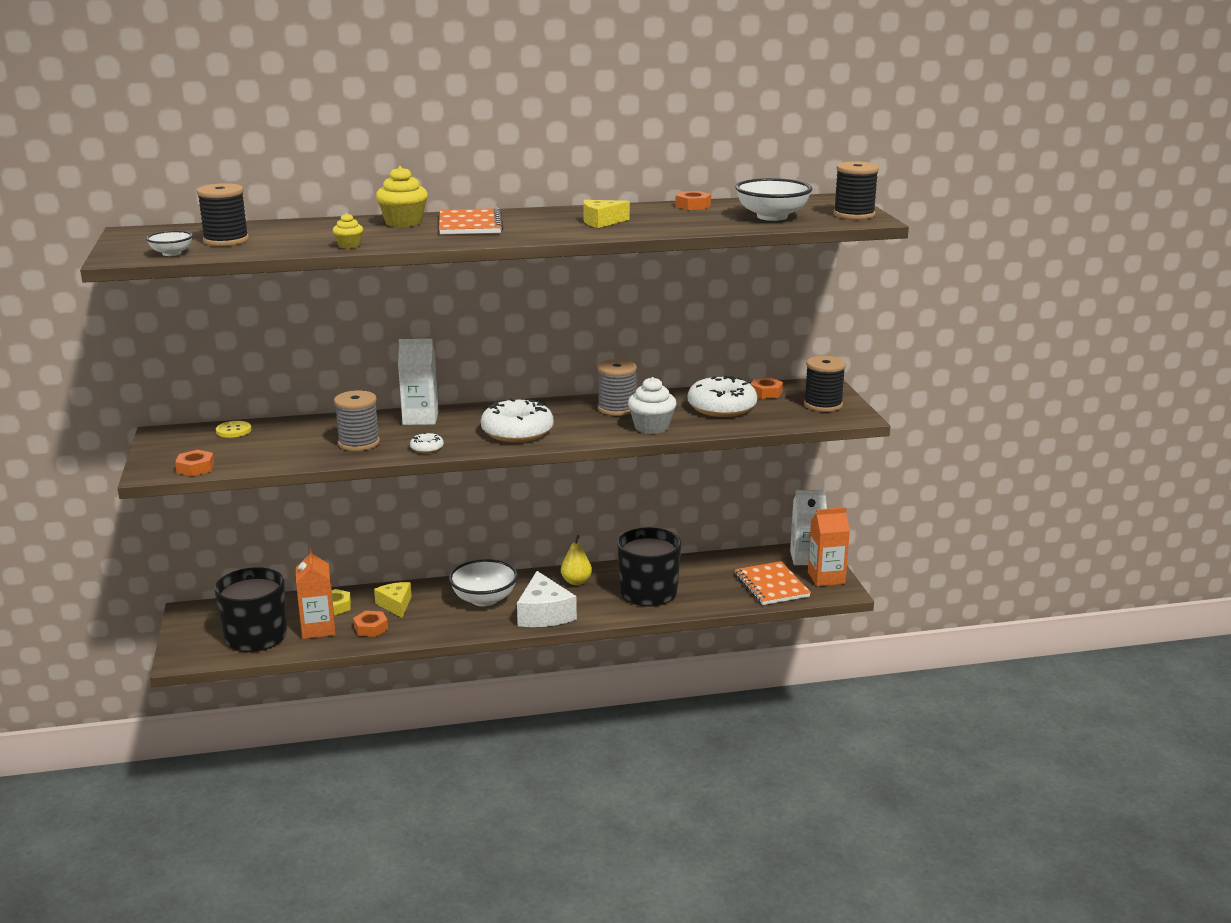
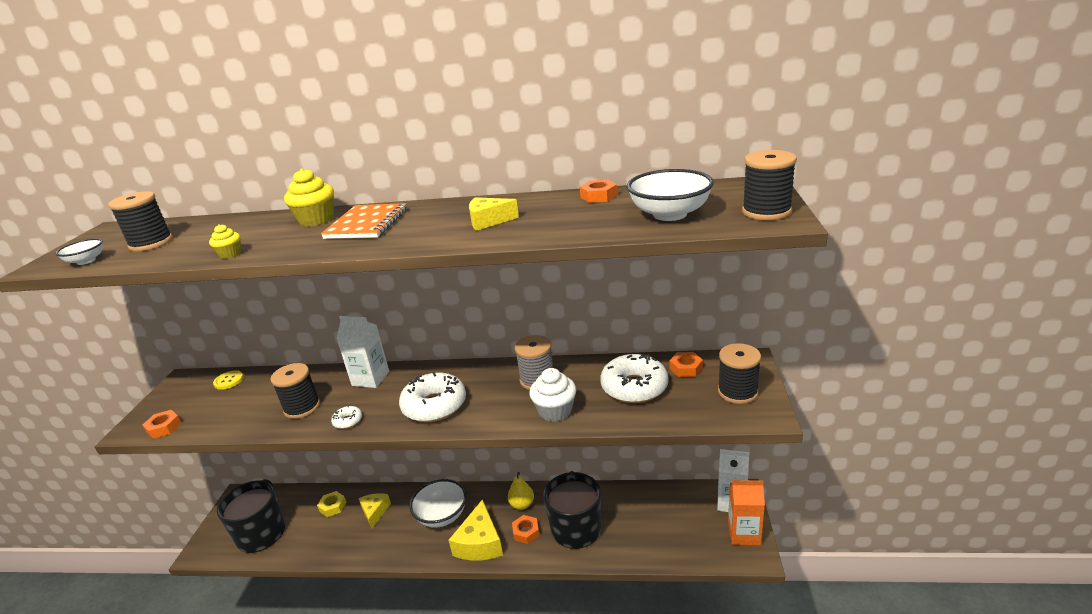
camera: 20 degrees right, 5 degrees up
(318, 629) = (307, 532): orange carton -> none
(359, 443) = (302, 407): grey spool -> black spool
(371, 628) = (343, 538): orange nut -> orange nut (526, 532)
(544, 614) = (480, 543): white cheese -> yellow cheese
(771, 585) = (689, 536): orange notebook -> none

